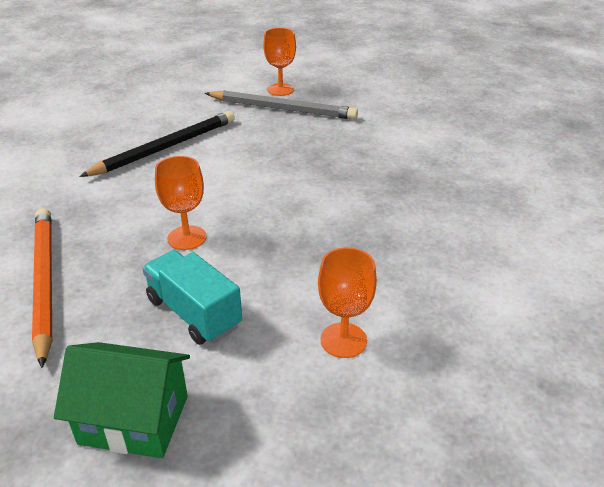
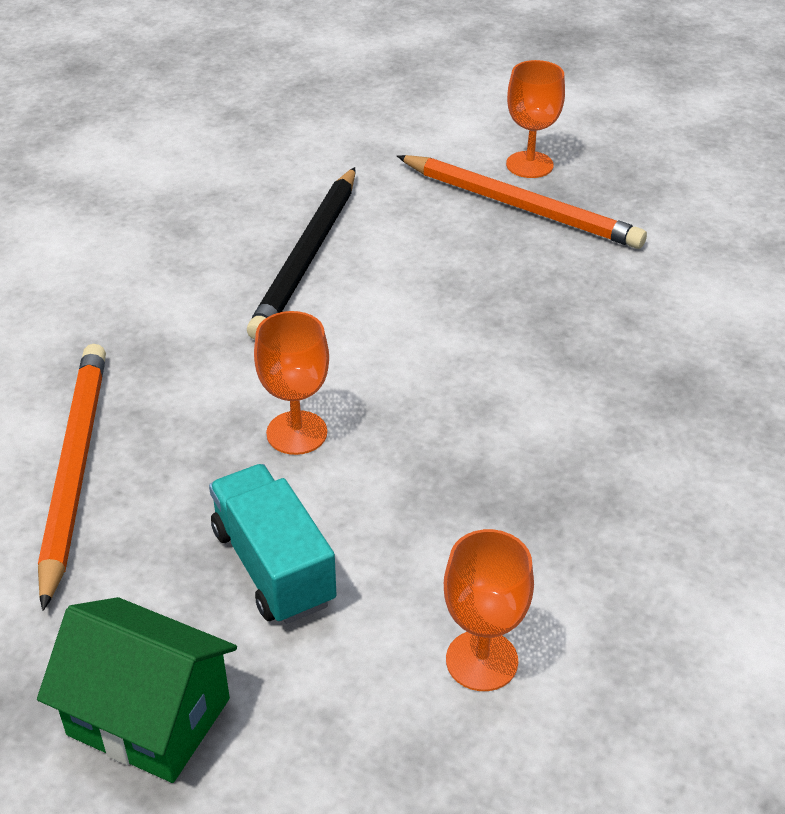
camera: 15 degrees right, 5 degrees up
(166, 148) = (307, 256): black pencil -> black pencil turned 135 degrees clockwise
(282, 109) = (519, 206): grey pencil -> orange pencil

